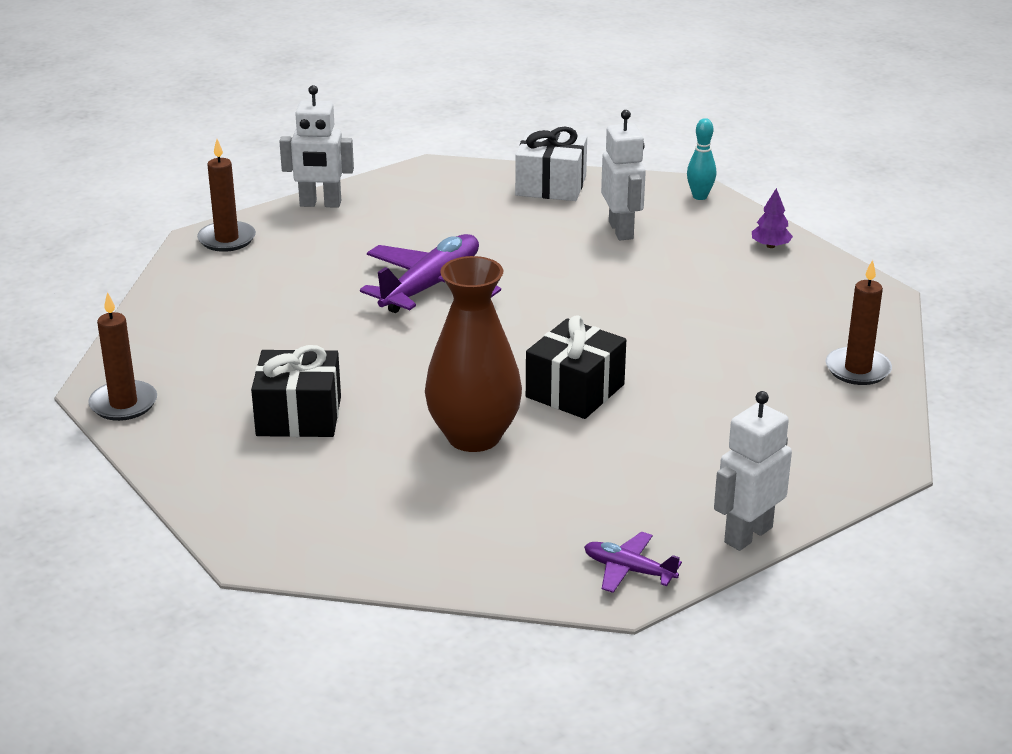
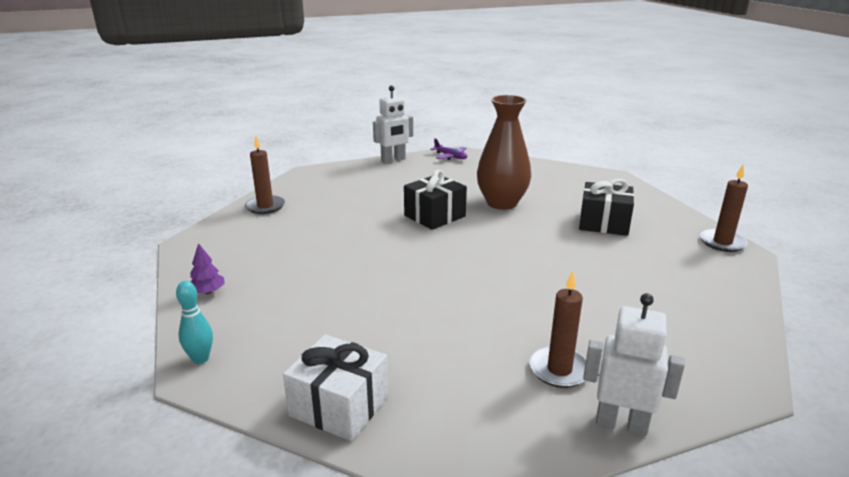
camera: 165 degrees left, 5 degrees down
(227, 239) = (717, 382): brown candle -> brown candle (559, 370)
(431, 286) = (507, 296): purple plane -> none
(621, 230) = (314, 328): white robot -> none

